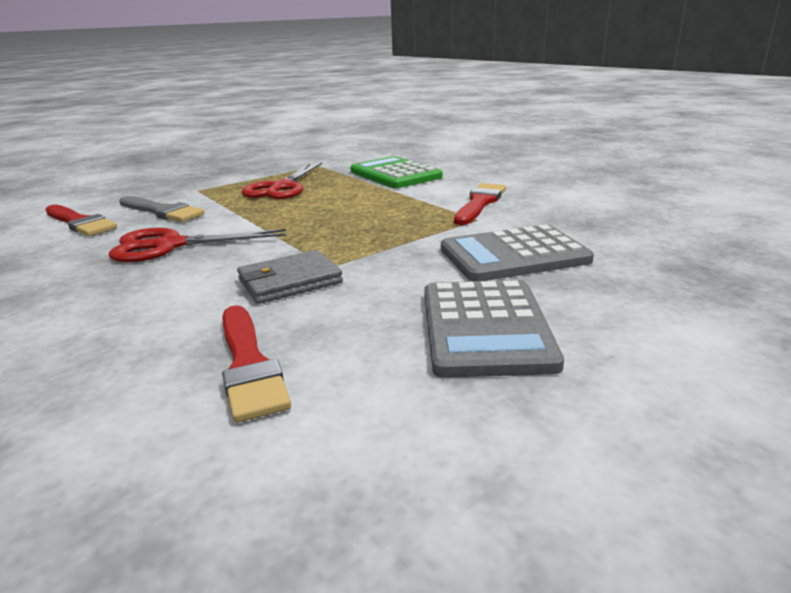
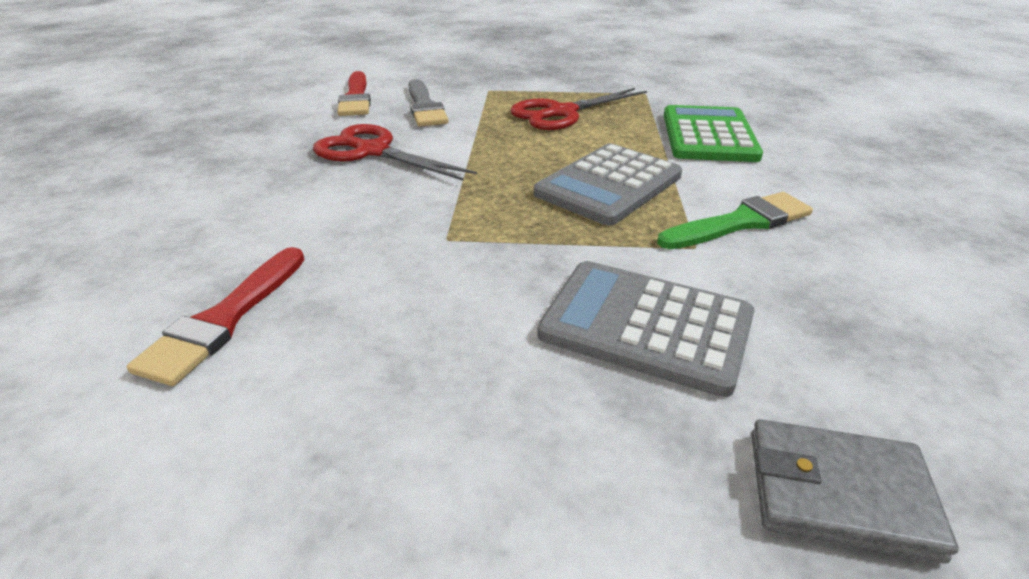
camera: 40 degrees right, 10 degrees up
(290, 281) = (387, 240): grey wallet -> grey wallet (838, 493)
(480, 203) = (740, 222): red brush -> green brush
(485, 328) = (445, 410): grey calculator -> grey calculator (609, 185)

